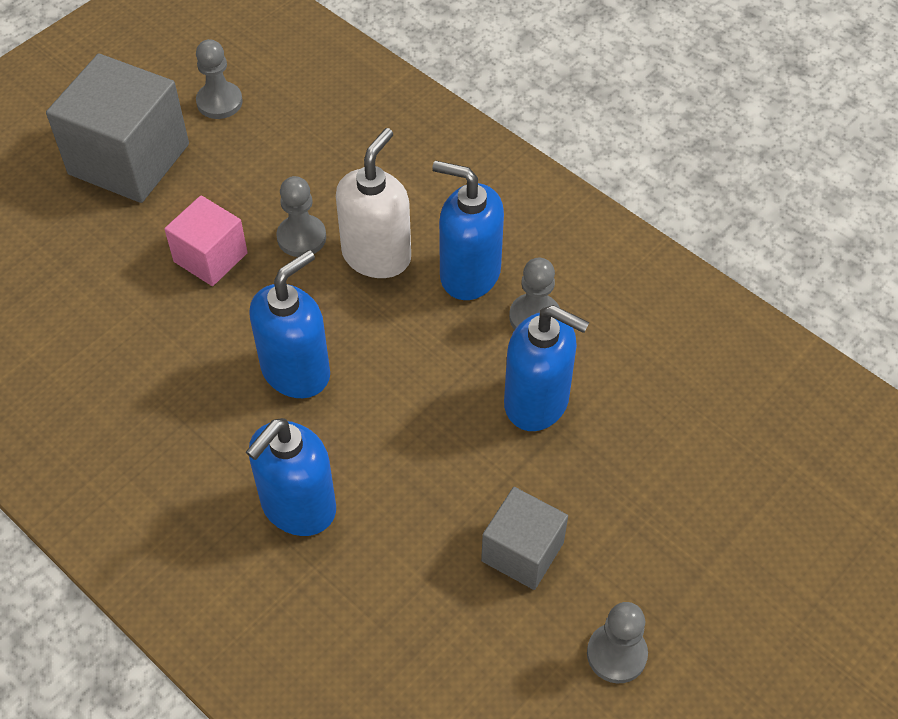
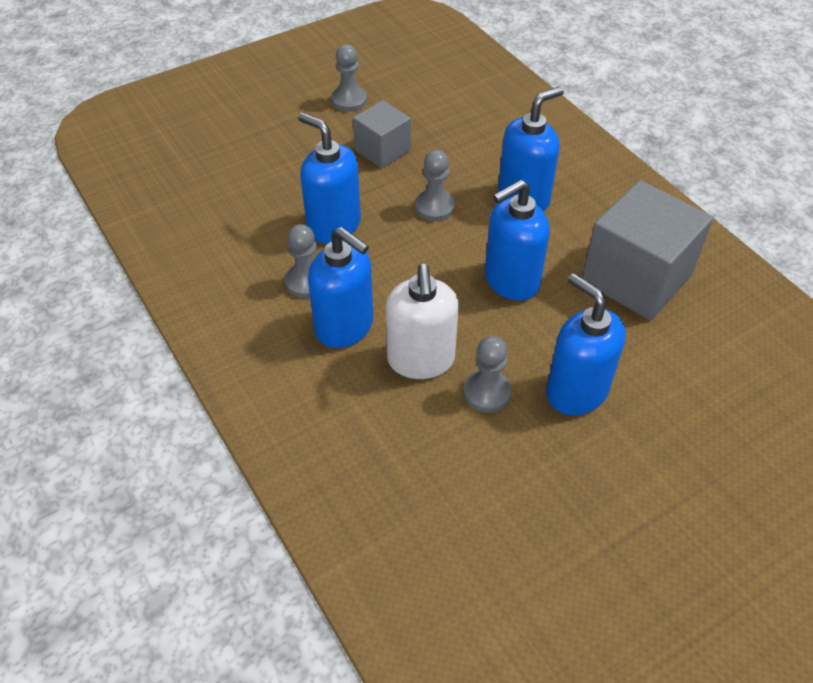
camera: 165 degrees left, 5 degrees down
(129, 159) = (662, 525): grey cube -> grey cube (636, 278)
(210, 257) = (576, 391): pink cube -> blue soap dispenser
(219, 102) = (555, 584): grey pawn -> grey pawn (434, 207)
(377, 255) = (421, 360): white soap dispenser -> white soap dispenser turned 45 degrees counterclockwise

